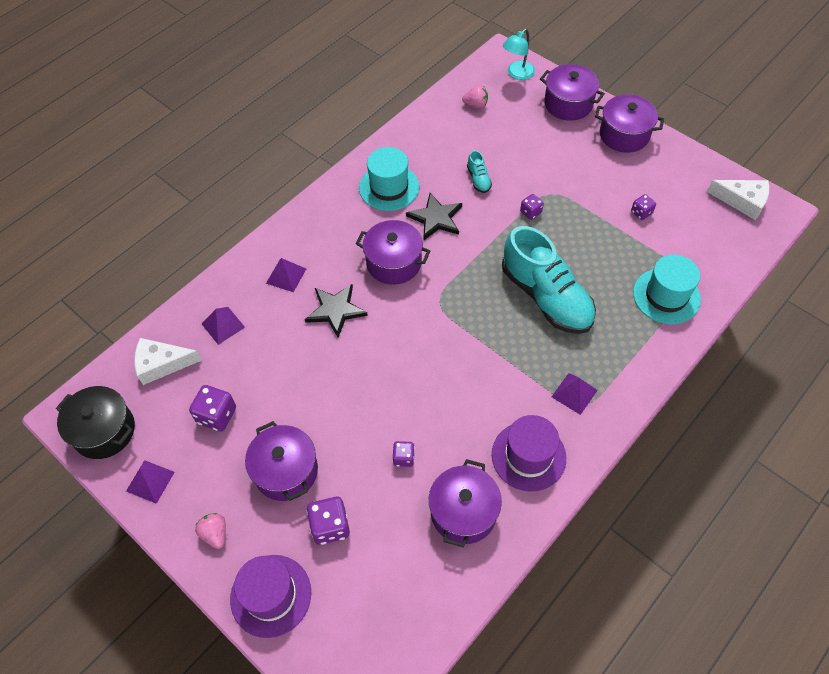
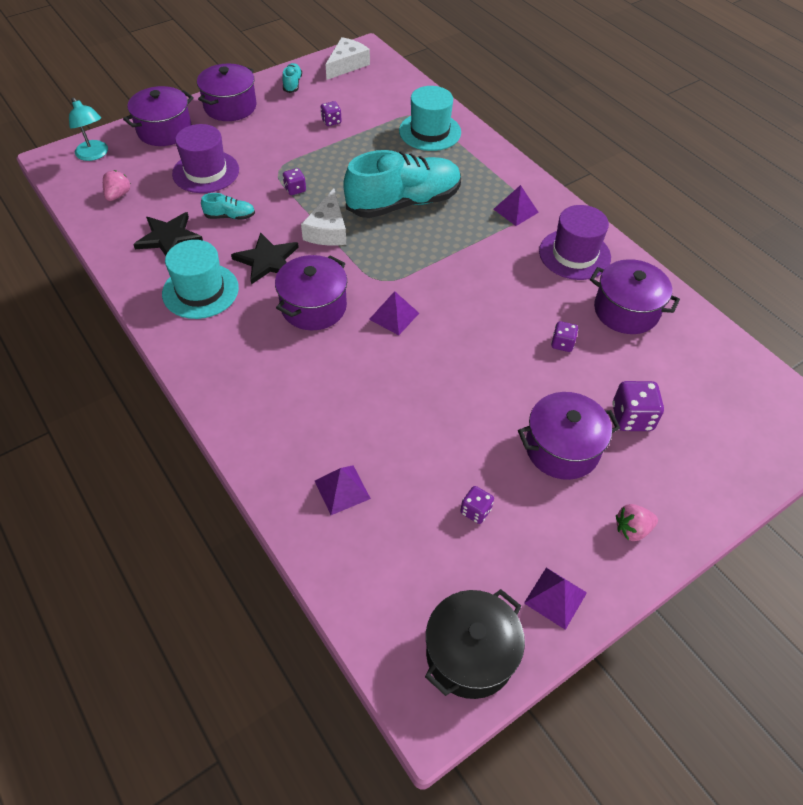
camera: 80 degrees left, 5 degrees down
(162, 364) = (381, 569): white cheese -> white cheese (328, 230)
(217, 415) = (475, 511): purple dice -> purple dice, size x0.60
(271, 595) = (706, 482): purple hat -> purple hat (206, 172)
(286, 276) = (290, 411): purple pyramid -> purple pyramid (394, 316)
(335, 310) = (360, 370): black star -> black star (169, 238)
(684, 168) = (292, 84): none -> turquoise shoe

